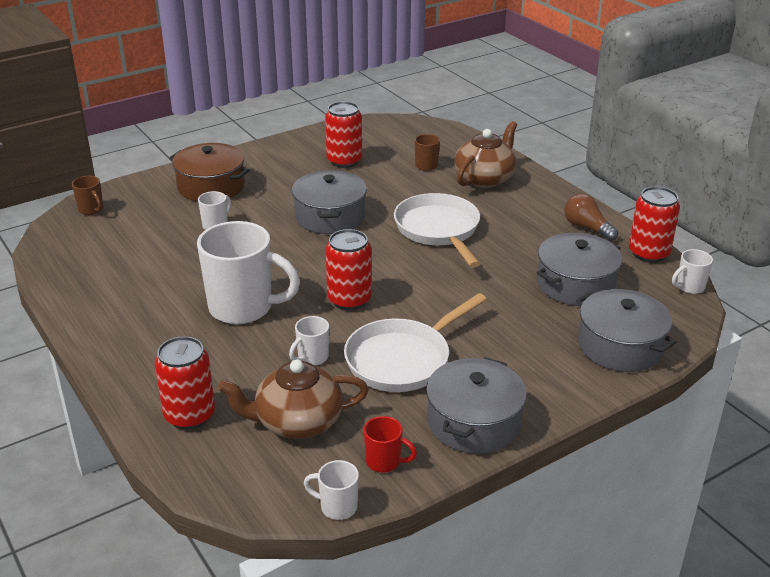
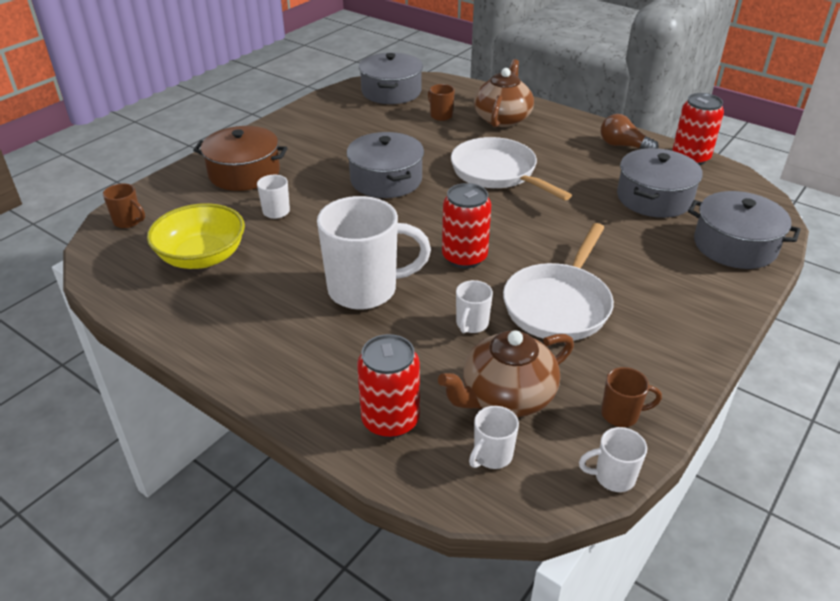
camera: 20 degrees left, 5 degrees up
(130, 251) = (202, 257): none -> yellow bowl
(344, 161) = (361, 125): red can -> none
(384, 462) = (621, 414): red mug -> brown mug
(474, 422) = (670, 350): grey pot -> grey pot (391, 92)
(689, 287) = (746, 180): white mug -> white mug (492, 456)

